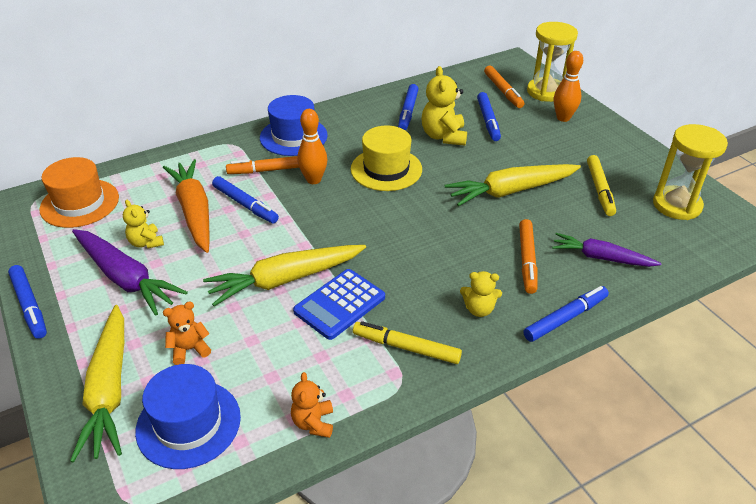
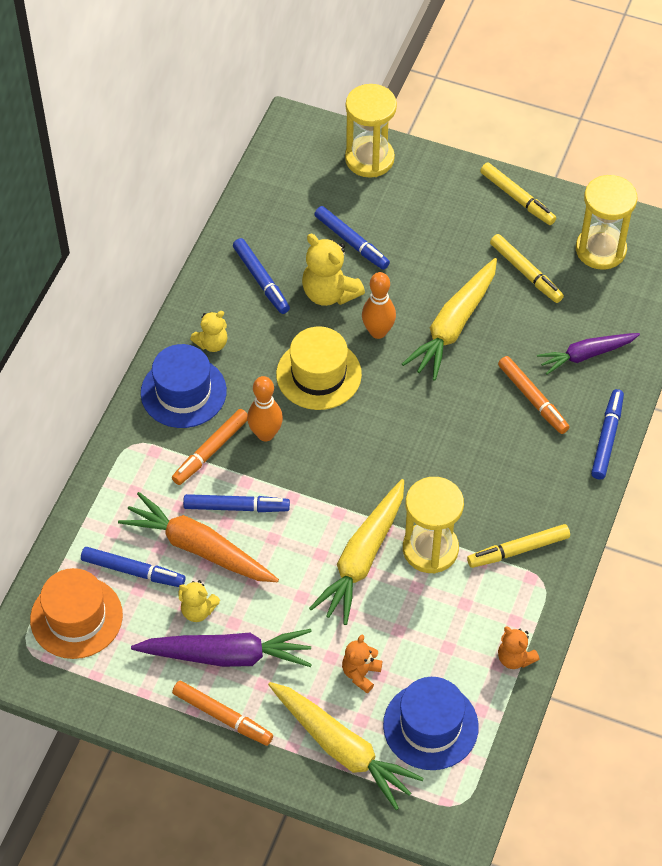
camera: 40 degrees left, 15 degrees up
(29, 306) = (181, 739): blue marker -> blue marker (133, 571)
(339, 304) = (430, 549): blue calculator -> yellow hourglass
(479, 309) = (538, 475): yellow teddy bear -> yellow teddy bear (212, 343)
(503, 91) = (326, 185): orange marker -> orange marker (222, 716)
(563, 118) = (418, 191): orange bowling pin -> orange bowling pin (378, 332)
(634, 151) = (517, 198): none -> yellow marker

